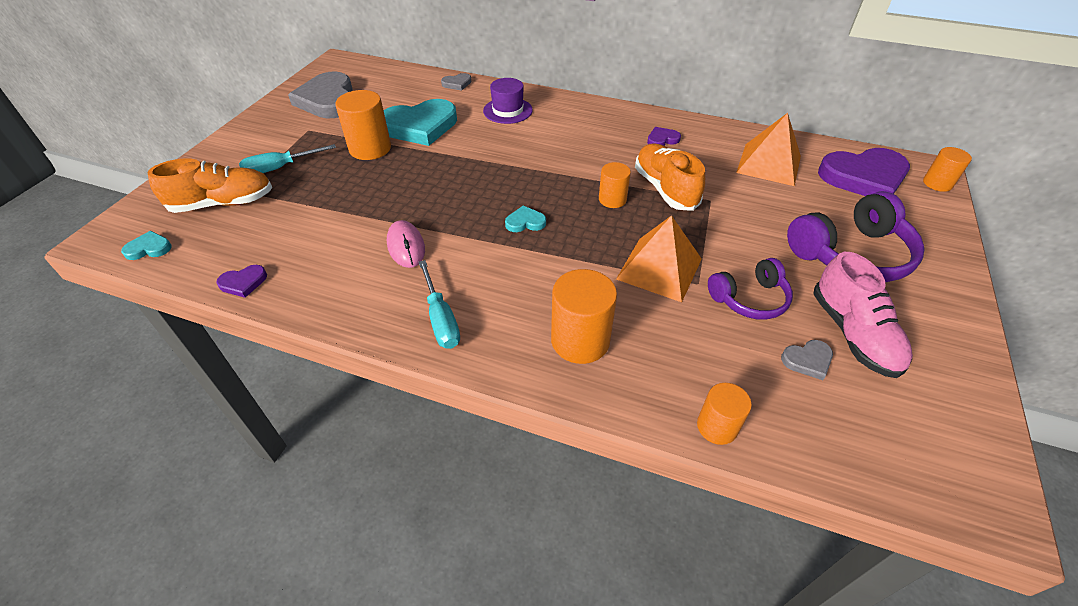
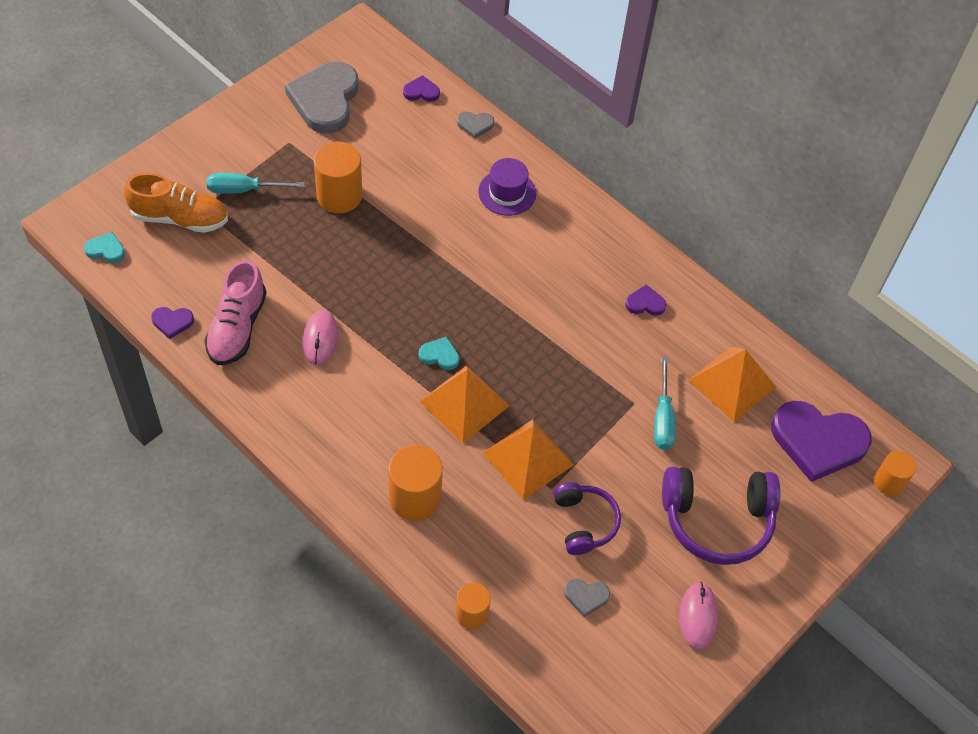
camera: 20 degrees right, 10 degrees up
(404, 78) = (421, 91): none -> purple heart
(420, 126) = (403, 181): turquoise heart -> none
(441, 319) = (315, 428): turquoise screwdriver -> turquoise screwdriver (663, 418)
(572, 248) = (464, 403): none -> orange pyramid
(612, 199) = (538, 362): orange cylinder -> none
(665, 189) = (599, 370): orange shoe -> none
(749, 299) = (584, 522): purple headphones -> purple headphones turned 105 degrees counterclockwise
(853, 334) = (645, 592): pink shoe -> pink shoe (237, 327)
(914, 334) = (698, 616): none -> pink mouse

